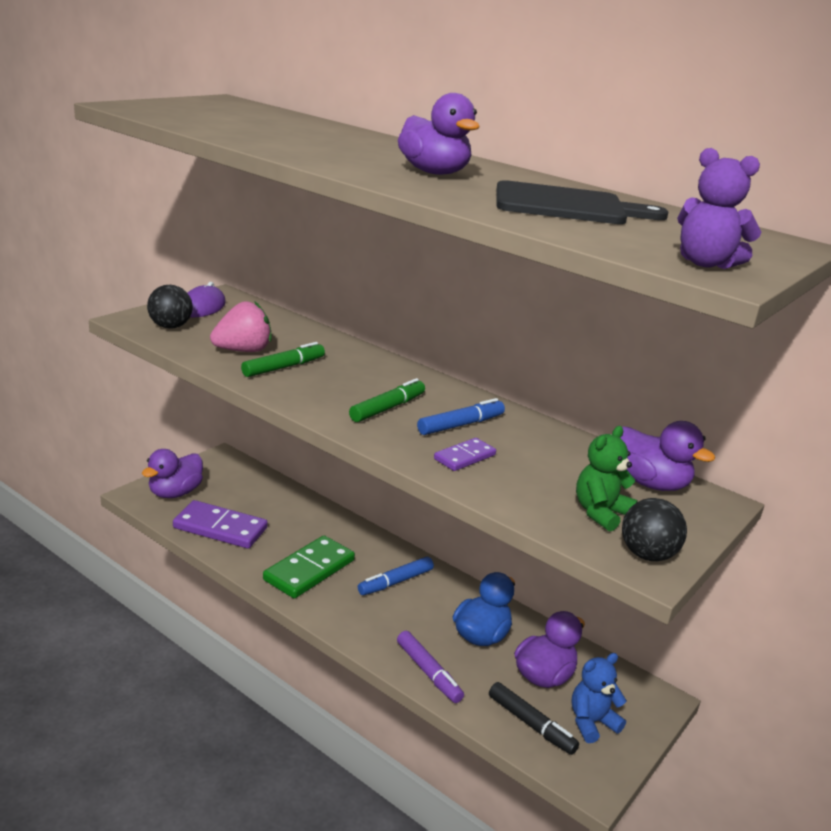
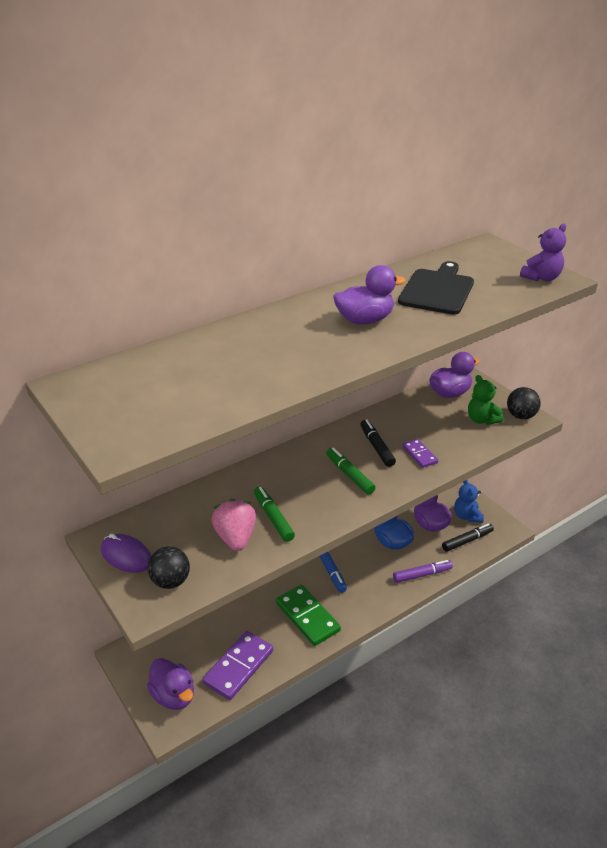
camera: 70 degrees left, 10 degrees up
(460, 425) = (376, 447): blue marker -> black marker

